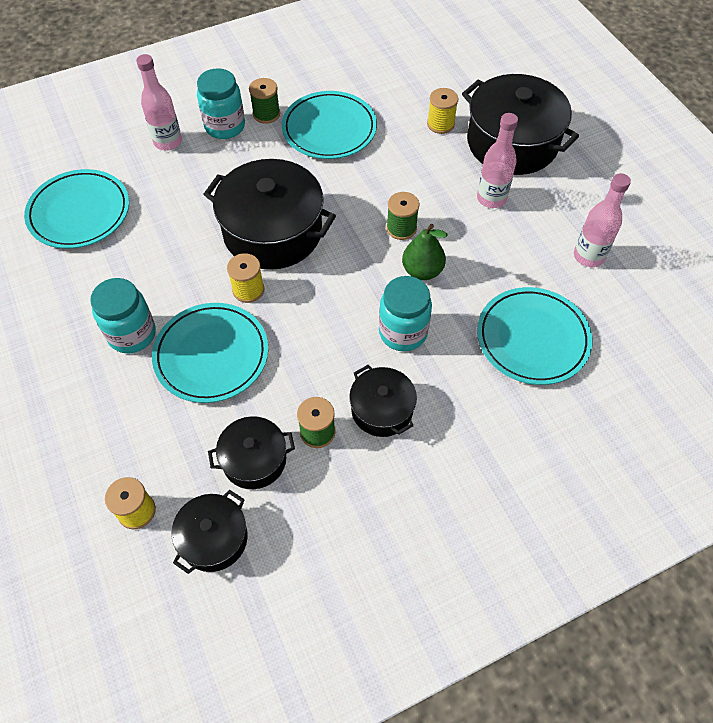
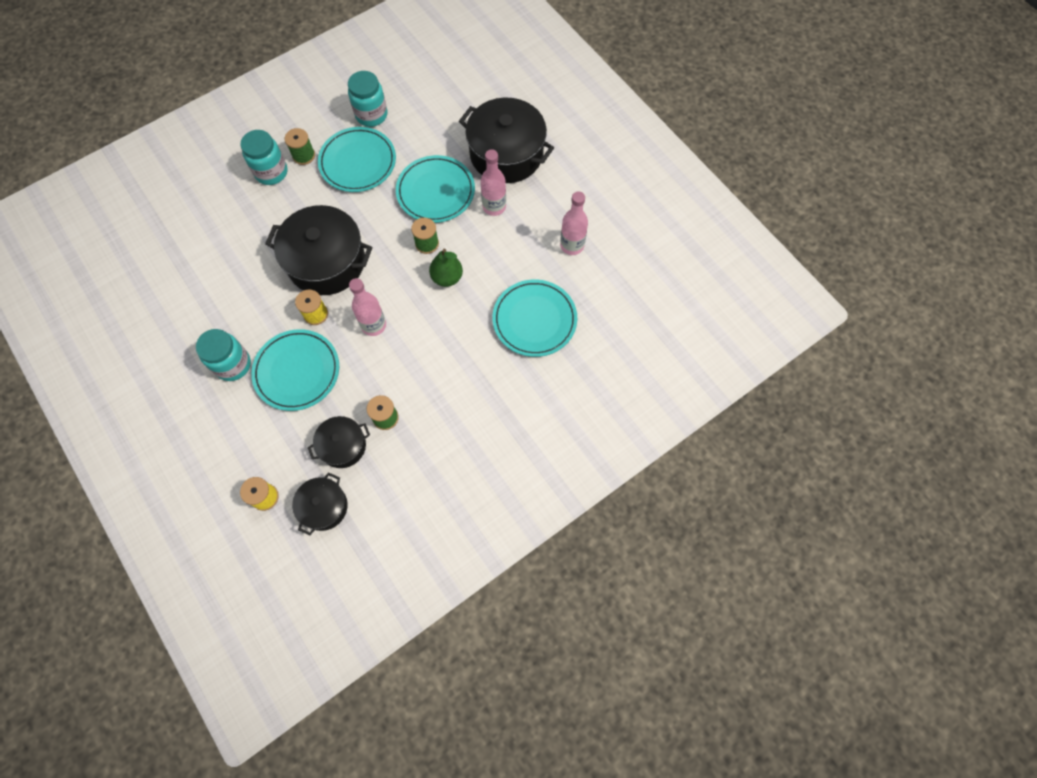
camera: 10 degrees left, 10 degrees up
(79, 212) = (168, 268): turquoise plate -> turquoise plate (435, 191)
(168, 142) = (227, 193): pink bottle -> pink bottle (374, 325)
(382, 410) = (430, 393): black pot -> none
(403, 332) = (438, 330): turquoise jar -> turquoise jar (371, 115)
(440, 124) = (447, 144): yellow spool -> none

